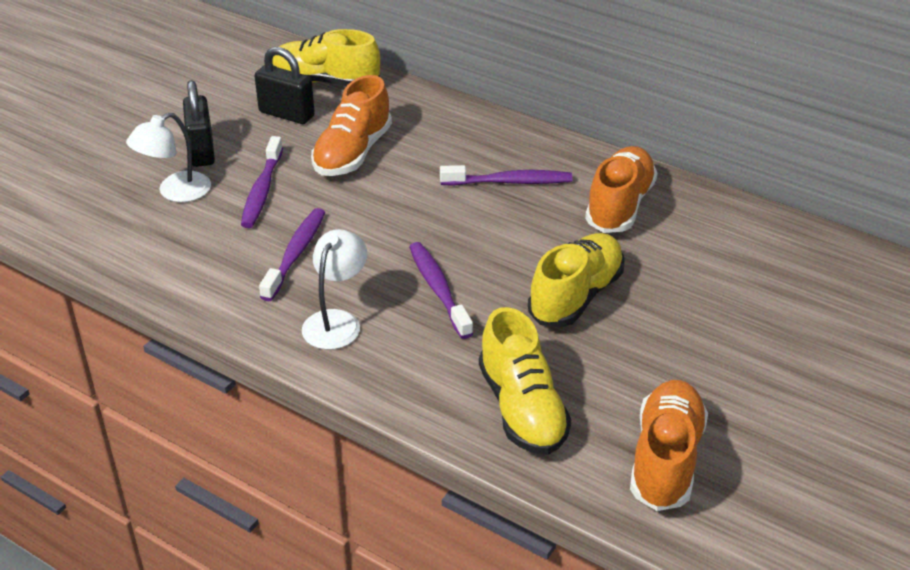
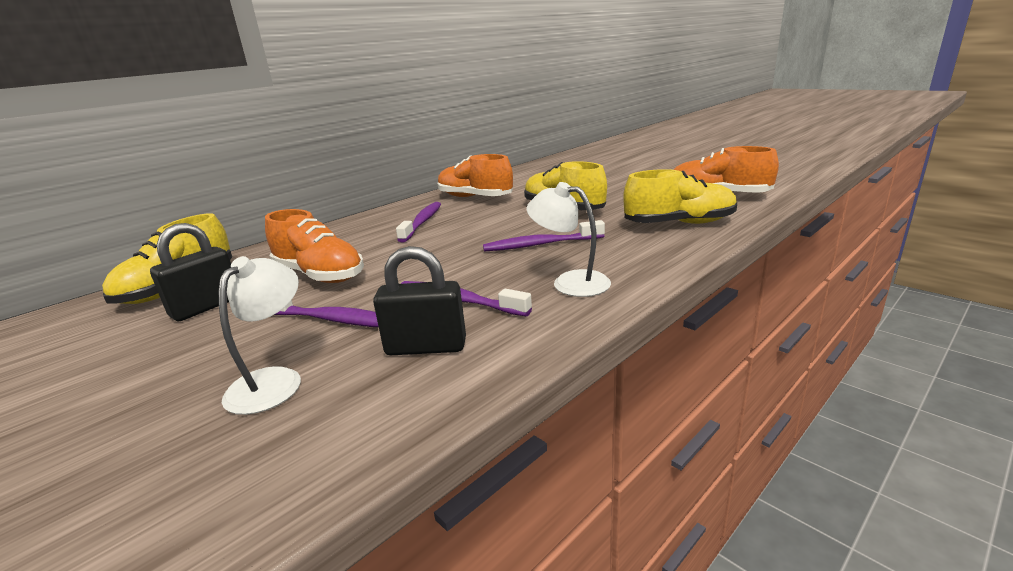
camera: 75 degrees left, 15 degrees down
(175, 192) = (274, 380): white lamp -> white lamp turned 135 degrees counterclockwise
(202, 151) = (205, 361): black padlock -> black padlock (426, 347)

